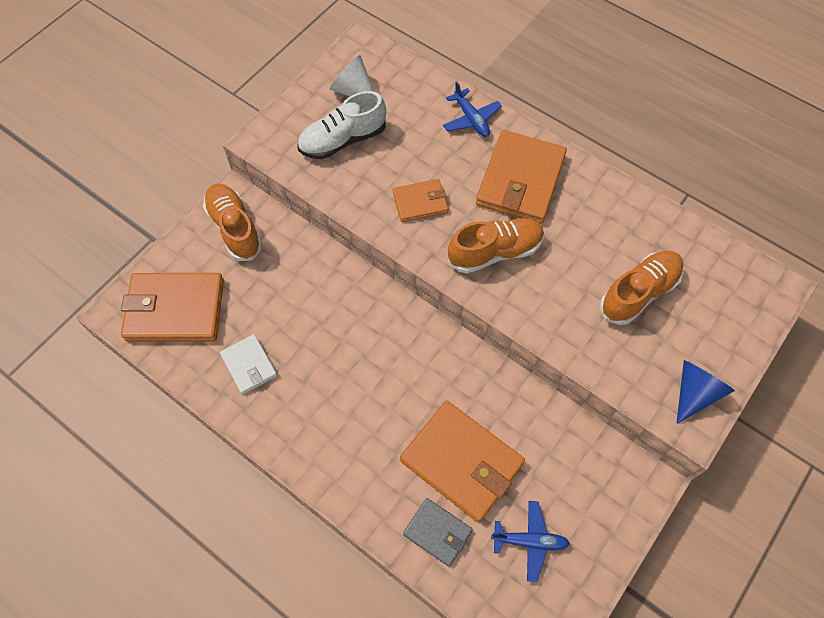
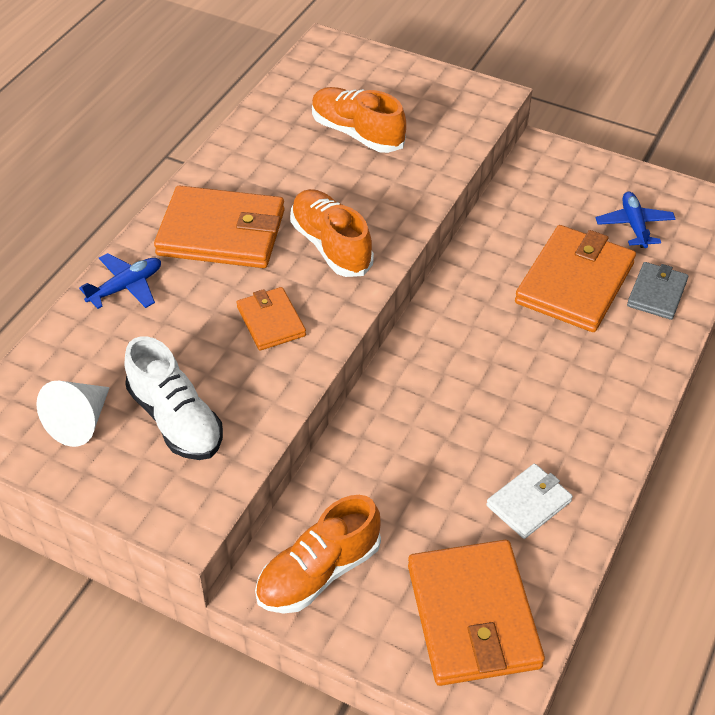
camera: 100 degrees left, 15 degrees down
(695, 392) = (459, 95): blue cone -> none

